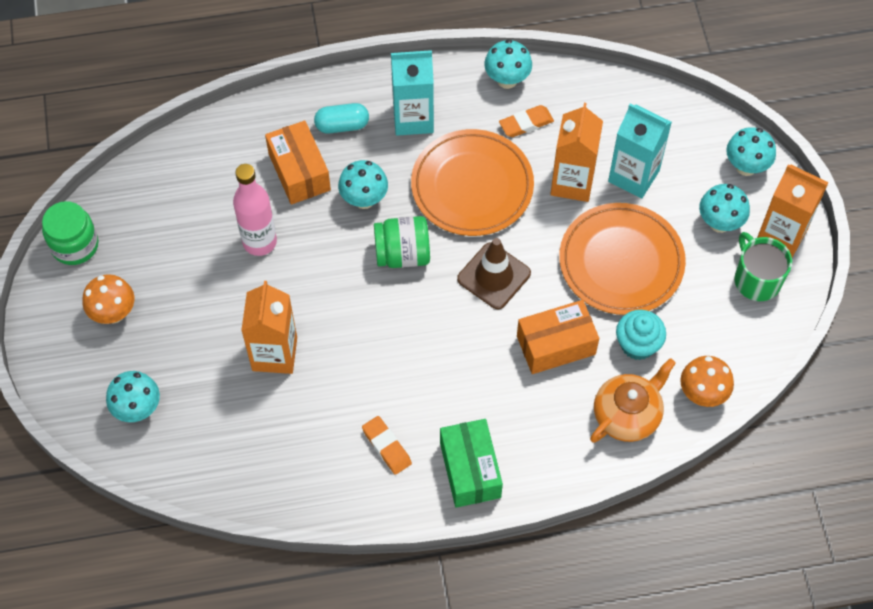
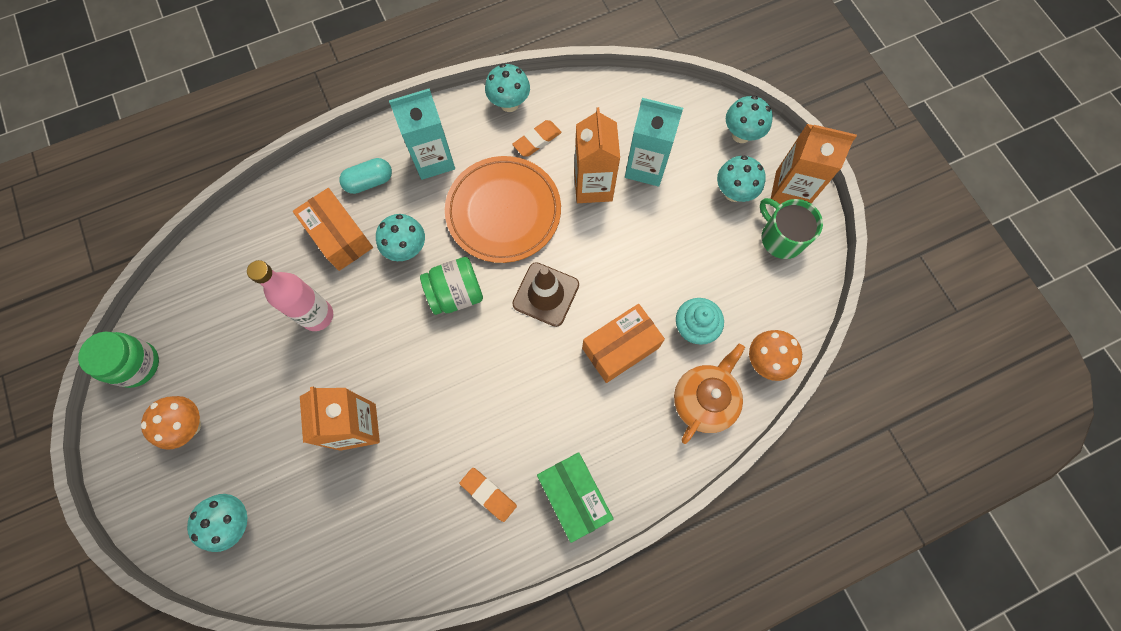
camera: 15 degrees left, 10 degrees up
(621, 262) = (657, 251): orange plate -> none

